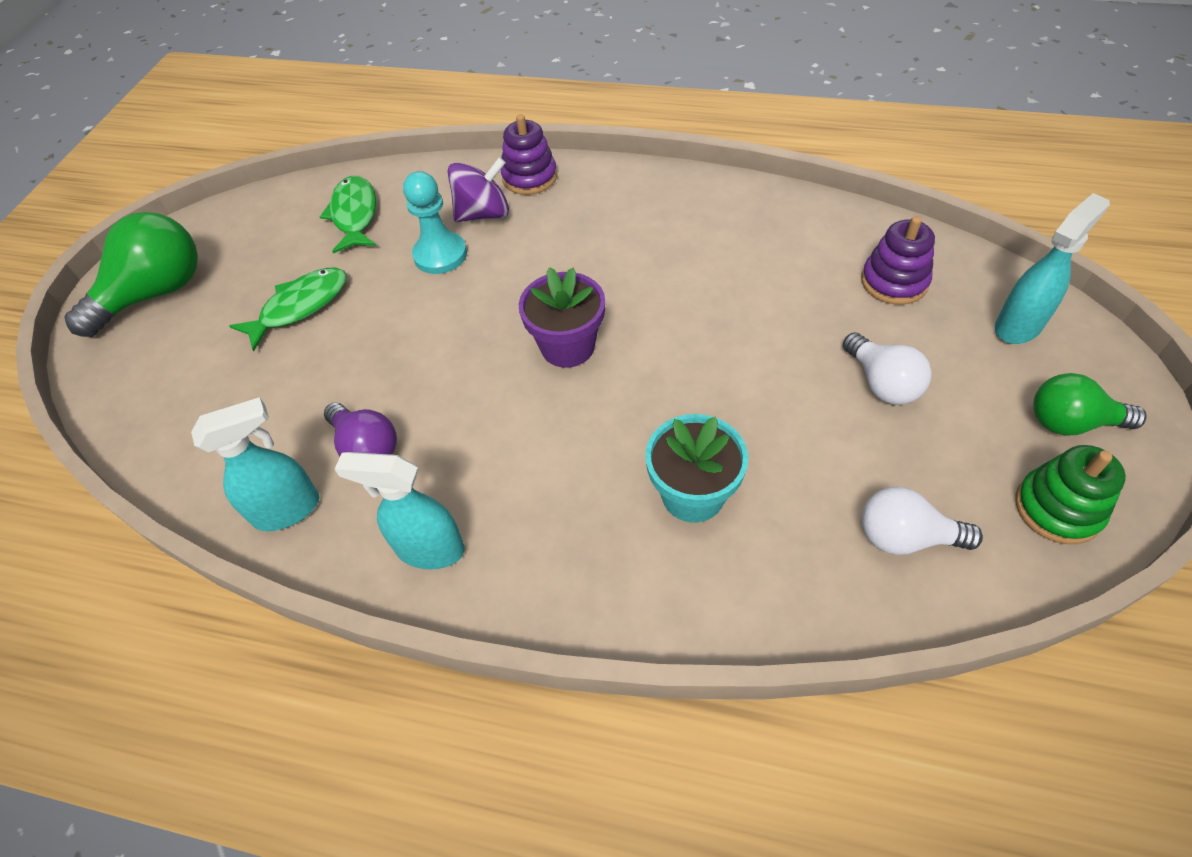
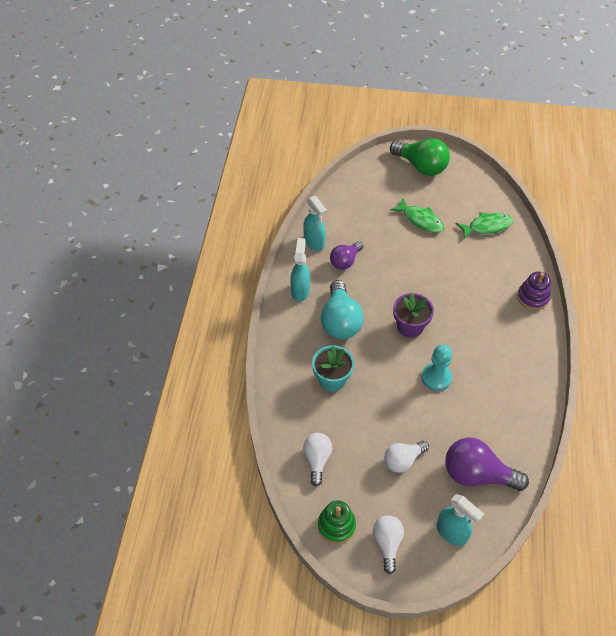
camera: 80 degrees right, 0 degrees up
(440, 255) = (464, 267): turquoise pawn -> turquoise pawn (436, 377)
(483, 214) = (498, 280): purple spinning top -> none
(535, 468) = (340, 321): none -> turquoise light bulb
(894, 281) = (477, 474): purple stacking toy -> purple light bulb
(1071, 422) = (387, 543): green light bulb -> white light bulb

